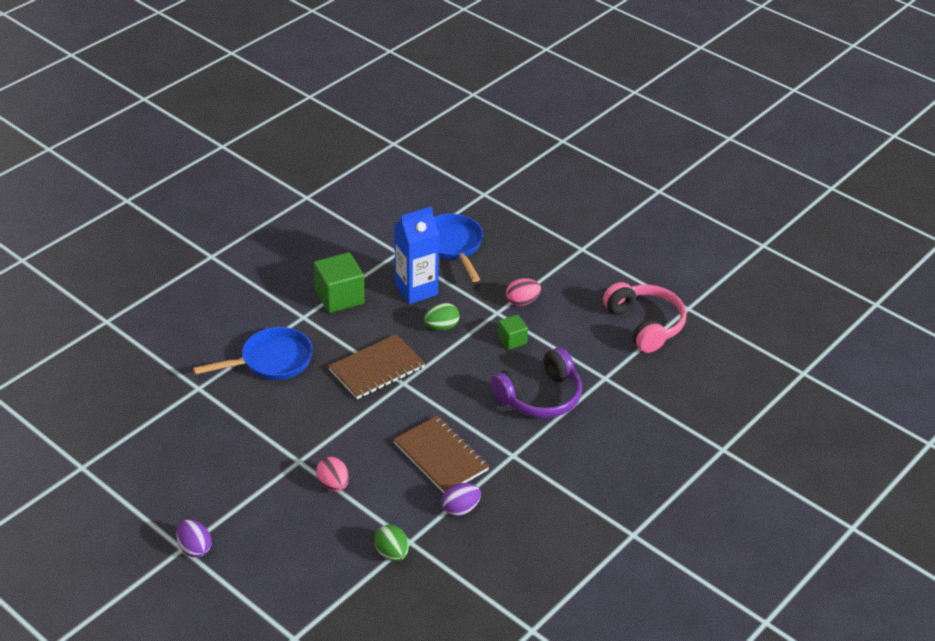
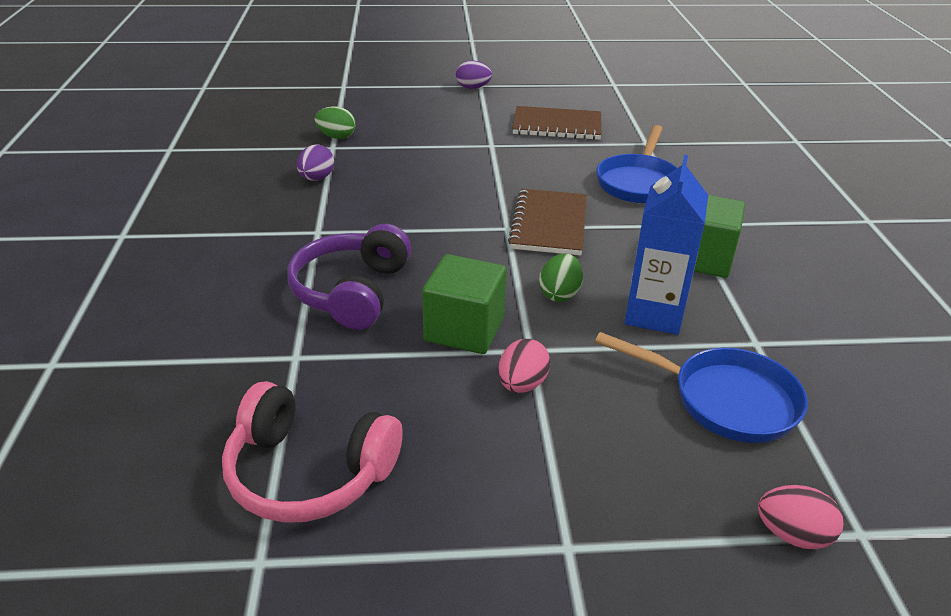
camera: 135 degrees right, 5 degrees down
(333, 485) = (442, 146): pink egg -> pink egg (792, 534)
(441, 457) = (384, 198): brown notebook -> brown notebook (557, 126)
(512, 340) = (464, 329): green cube -> green cube, size x1.78

